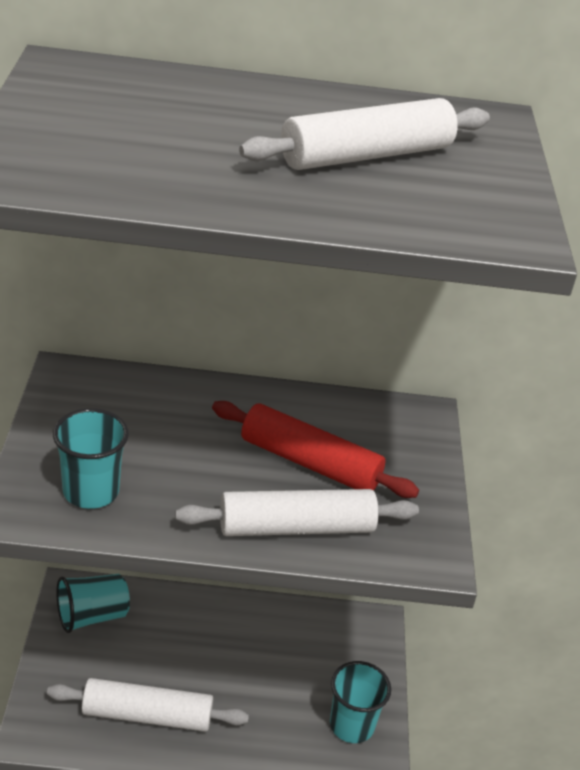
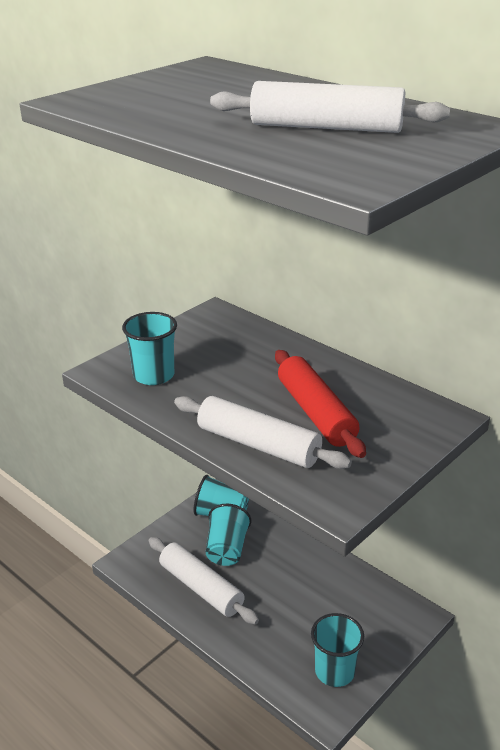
camera: 45 degrees right, 5 degrees down
(135, 655) = (227, 549): none -> turquoise cup

